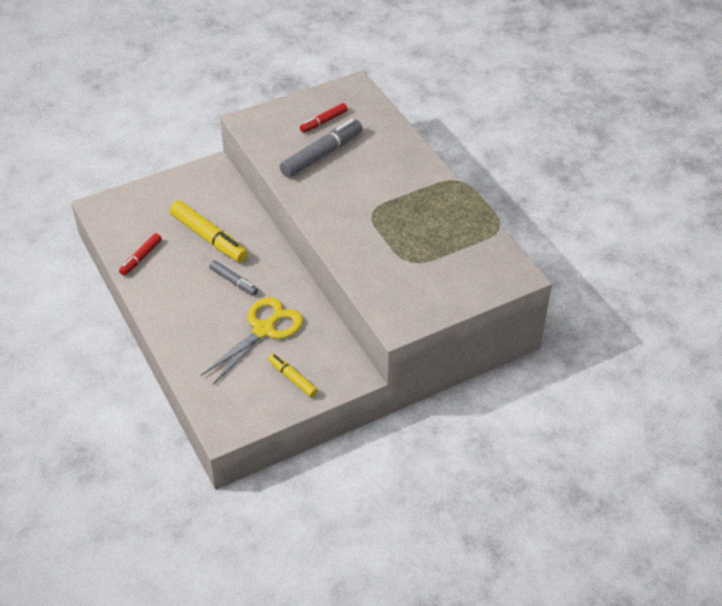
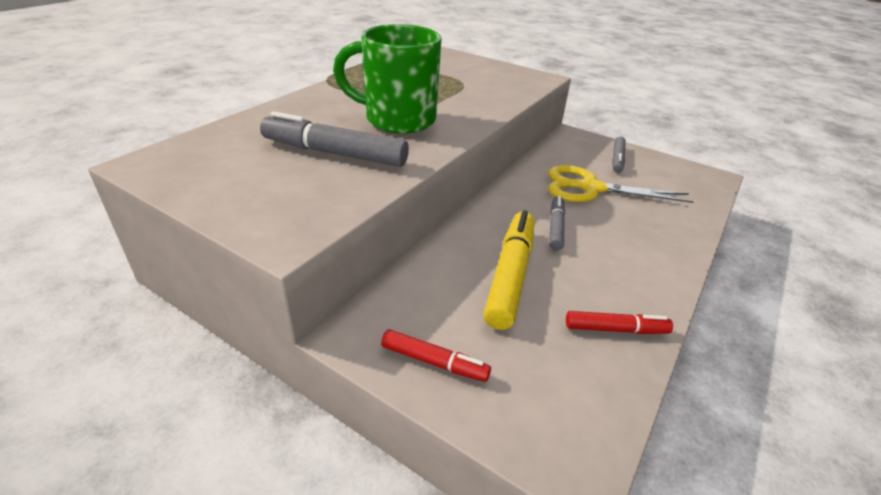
camera: 120 degrees left, 10 degrees down
(292, 379) = (617, 159): yellow marker -> grey marker
(323, 122) = (254, 167): red marker -> red marker (434, 362)
(355, 196) = (397, 120): none -> green mug

